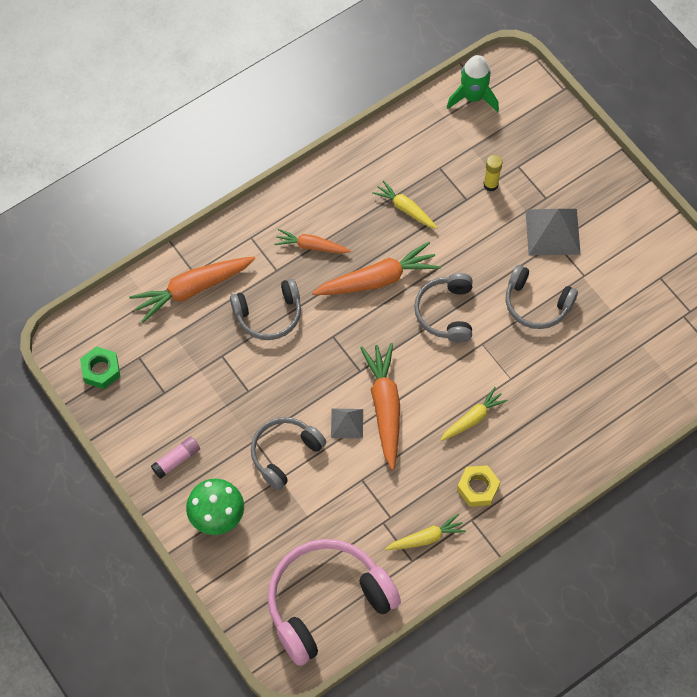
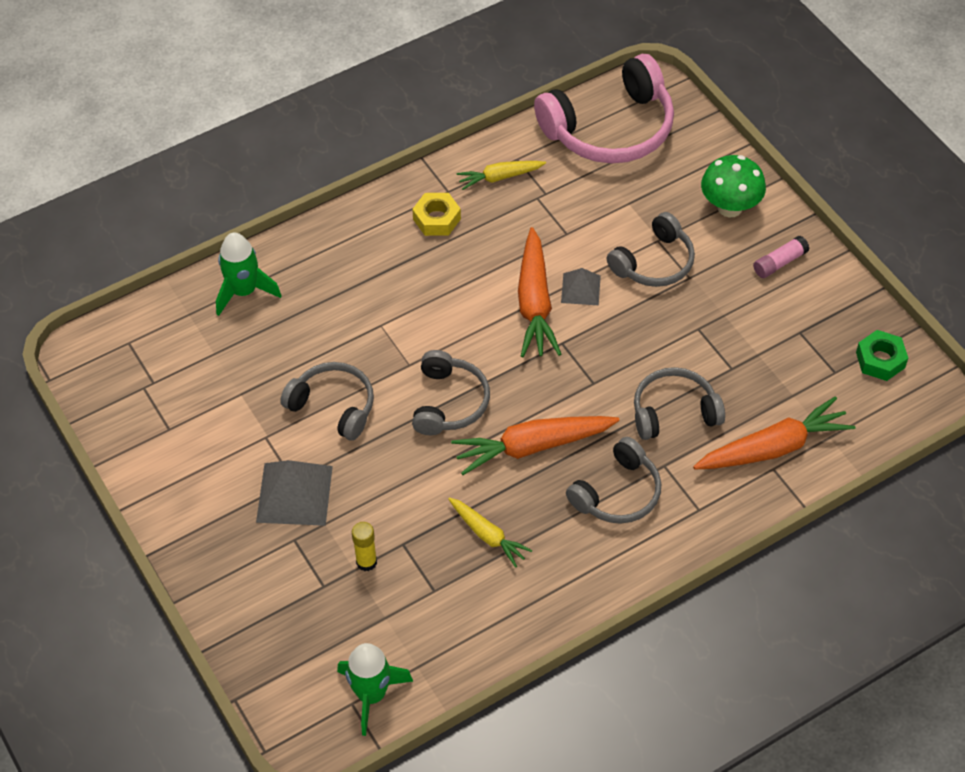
camera: 175 degrees left, 10 degrees down
(311, 246) = (618, 493): orange carrot -> grey headphones
(473, 418) = (432, 286): yellow carrot -> none
(631, 404) = (244, 291): none -> green rocket

